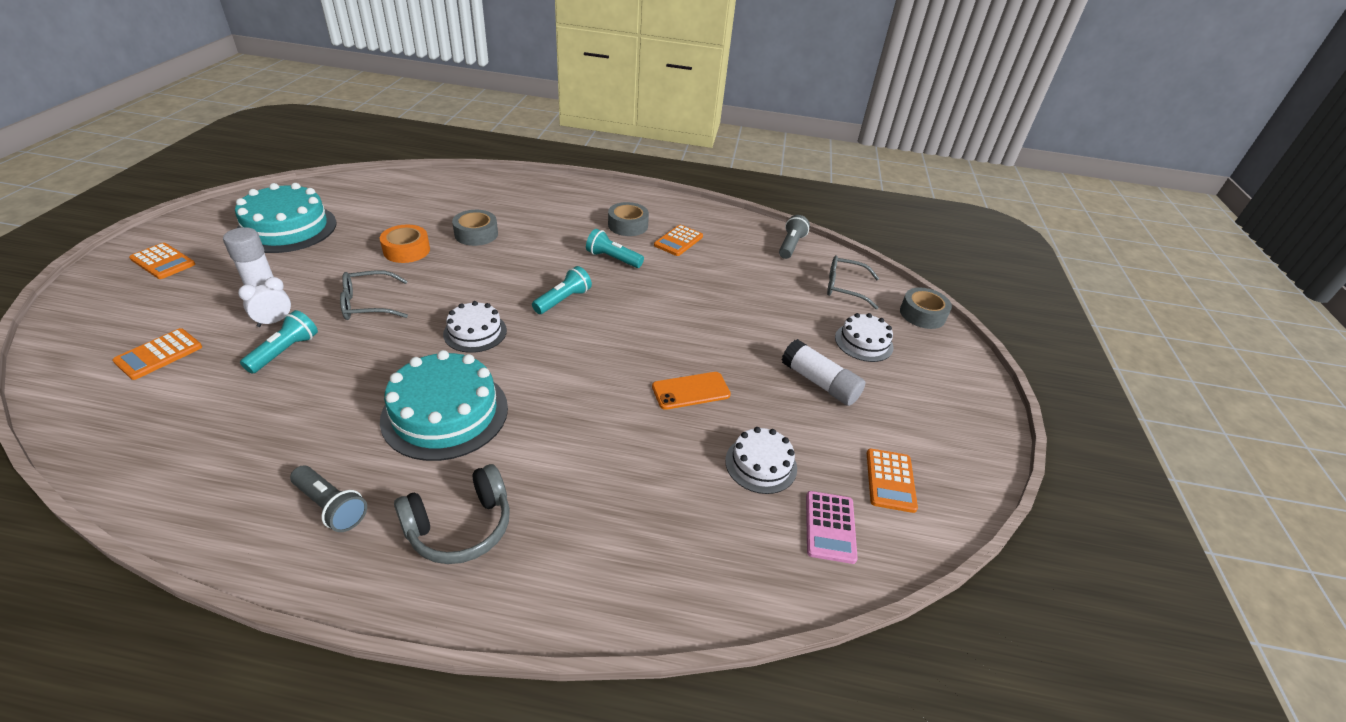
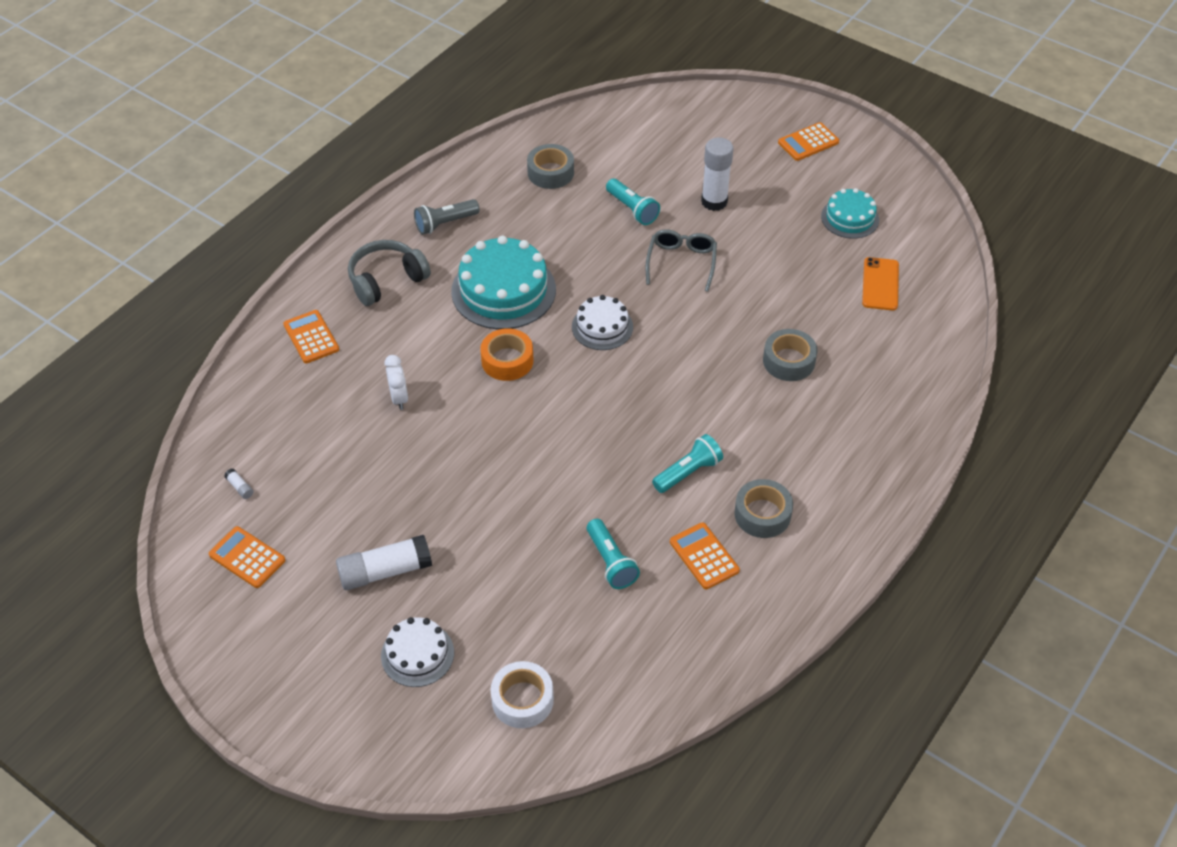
camera: 120 degrees right, 10 degrees up
(159, 354) = (661, 146): orange calculator -> orange calculator (311, 337)
(274, 321) = (679, 205): white clock -> white clock (399, 398)
(287, 228) = (850, 218): turquoise cake -> turquoise cake, size x0.58
(406, 250) = (772, 300): orange tape -> orange tape (507, 360)
(460, 526) = (386, 280): grey headphones -> grey headphones turned 60 degrees clockwise
(563, 300) = (624, 404): turquoise flashlight -> turquoise flashlight (611, 562)
(691, 391) = (436, 459): orange phone -> orange phone (880, 284)
(761, 464) = (324, 472): white cake -> none
(790, 245) = (644, 690): grey flashlight -> none
(830, 527) = (240, 487): pink calculator -> white glue stick
(844, 288) = (522, 700): grey glasses -> white tape
(922, 314) = (428, 760): grey tape -> grey tape (550, 173)

